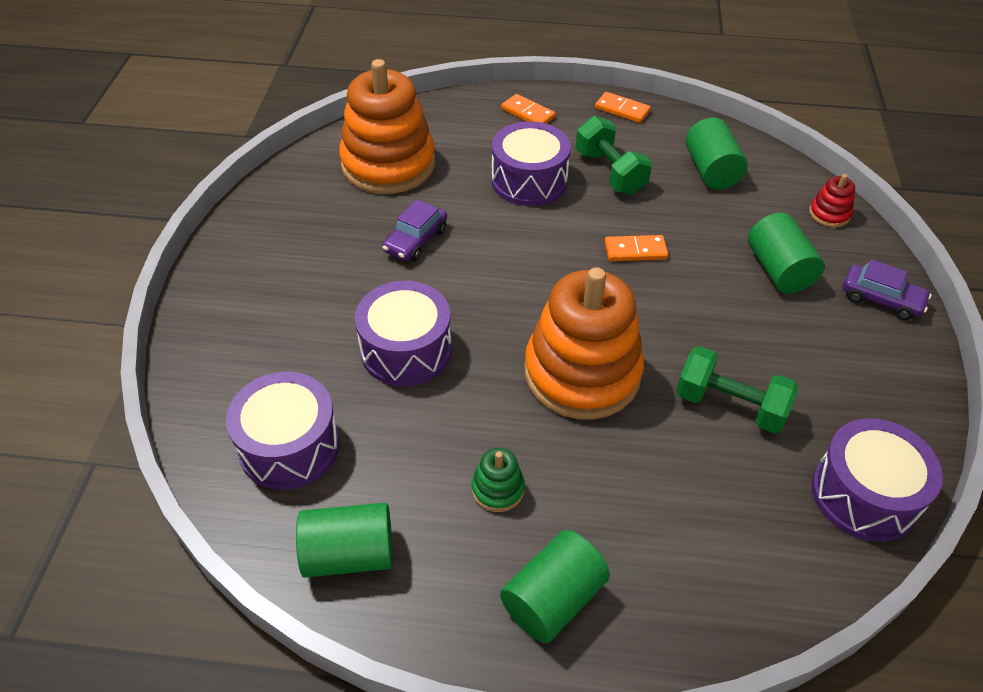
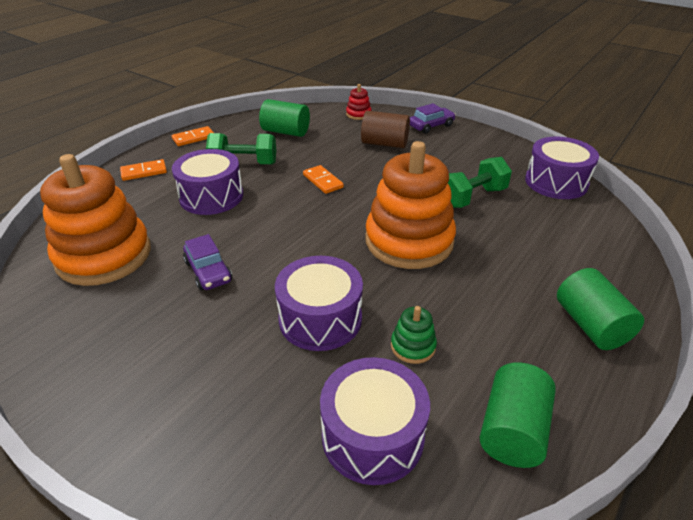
camera: 60 degrees left, 10 degrees down
(498, 489) = (487, 317): green stacking toy -> green stacking toy (413, 346)
(635, 251) = (323, 181): orange domino -> orange domino turned 60 degrees counterclockwise
(778, 270) = (384, 143): green cylinder -> brown cylinder

